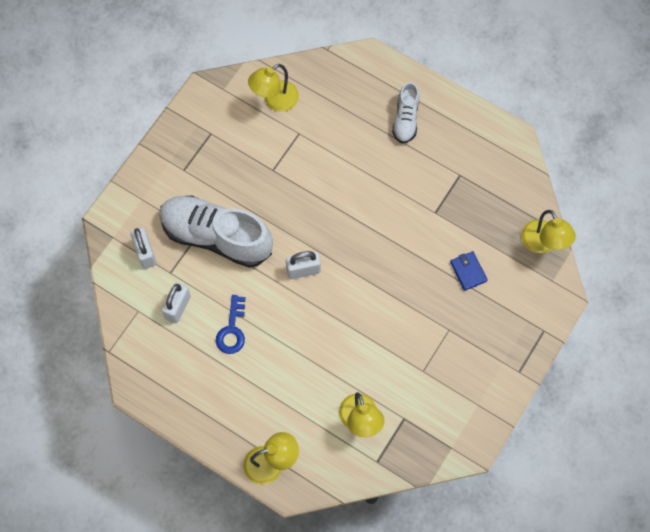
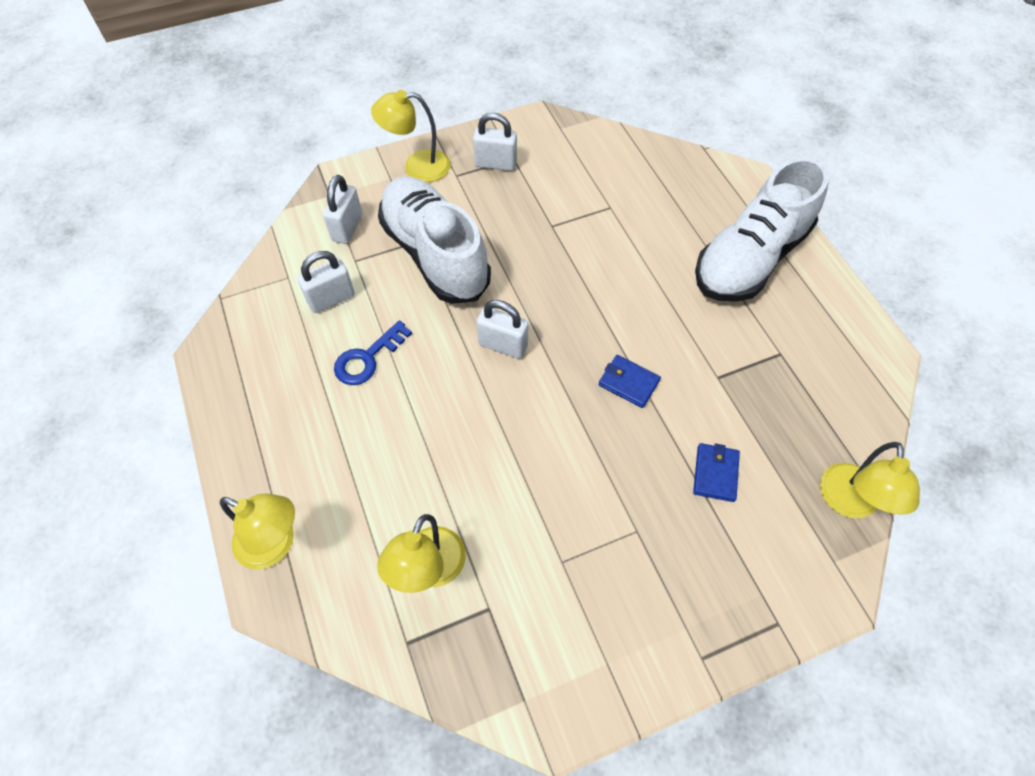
camera: 35 degrees right, 10 degrees down
(202, 145) = (495, 164): none -> white padlock
(275, 101) = (608, 165): yellow lamp -> yellow lamp (417, 166)
(389, 248) = (628, 383): none -> blue wallet
(405, 119) = (750, 258): white shoe -> white shoe, size x1.96

